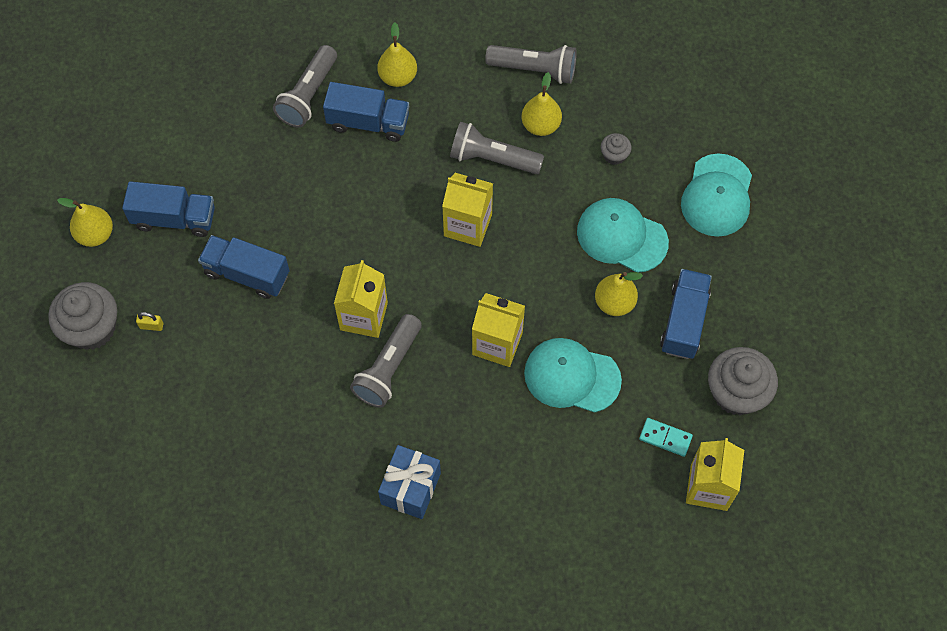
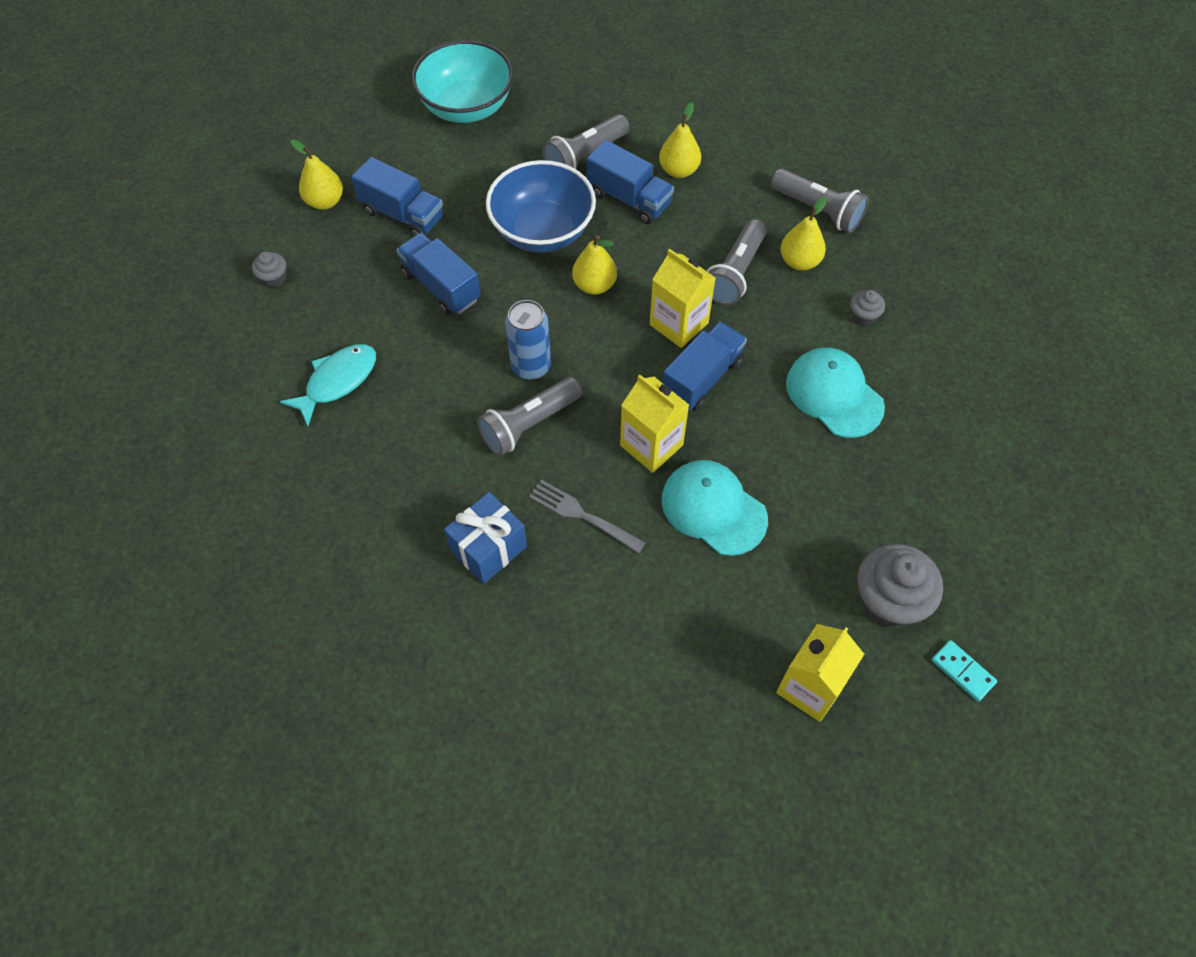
camera: 25 degrees right, 5 degrees down
(91, 328) = (273, 278): grey cupcake -> grey cupcake, size x0.48
(151, 326) = (328, 297): yellow padlock -> none
(174, 86) = (467, 107): none -> turquoise bowl
(205, 400) = (337, 381): none -> turquoise fish
(308, 184) = (542, 231): none -> blue bowl
(363, 316) = (531, 367): yellow carton -> blue can
(472, 427) = (583, 515): none -> grey fork
(492, 158) = (735, 273): grey flashlight -> grey flashlight turned 105 degrees counterclockwise
(614, 303) = (795, 455): yellow pear -> yellow pear (594, 285)
(665, 438) = (786, 613): turquoise domino -> turquoise domino (962, 671)
(684, 321) = (863, 503): blue truck -> blue truck (702, 378)
(717, 196) = (958, 394): turquoise cap -> none

